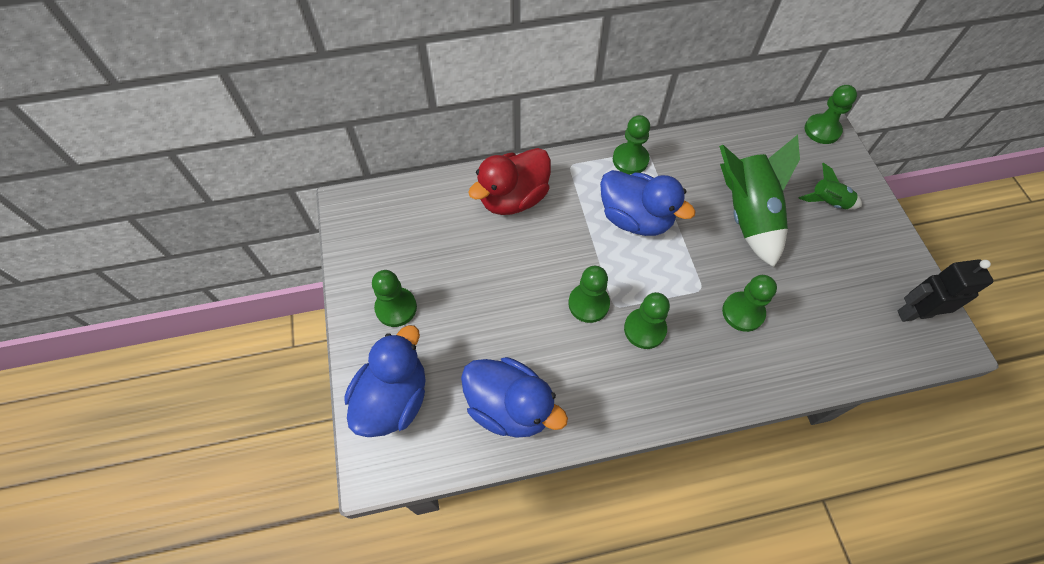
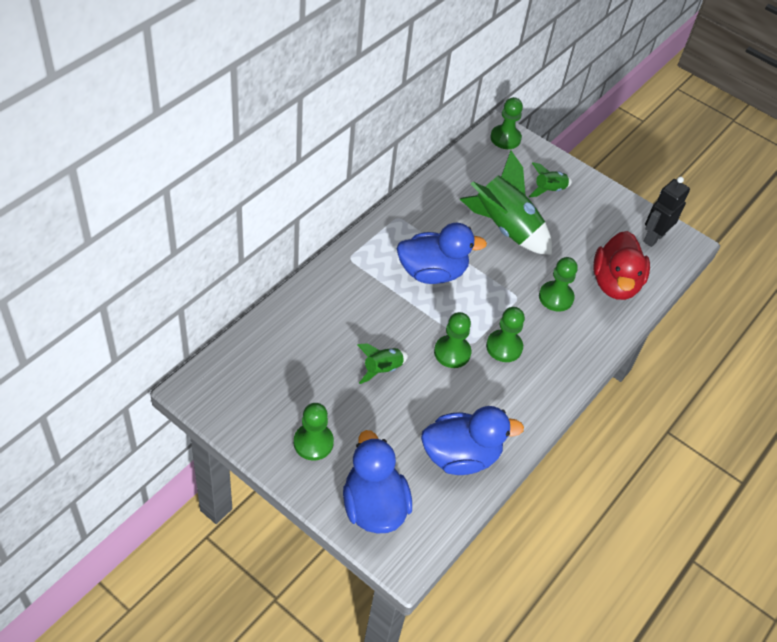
camera: 45 degrees left, 10 degrees down
(511, 280) = (382, 369): none -> green rocket
(513, 198) = (328, 307): red duck -> red duck (615, 283)
(630, 160) = (391, 230): green pawn -> none

